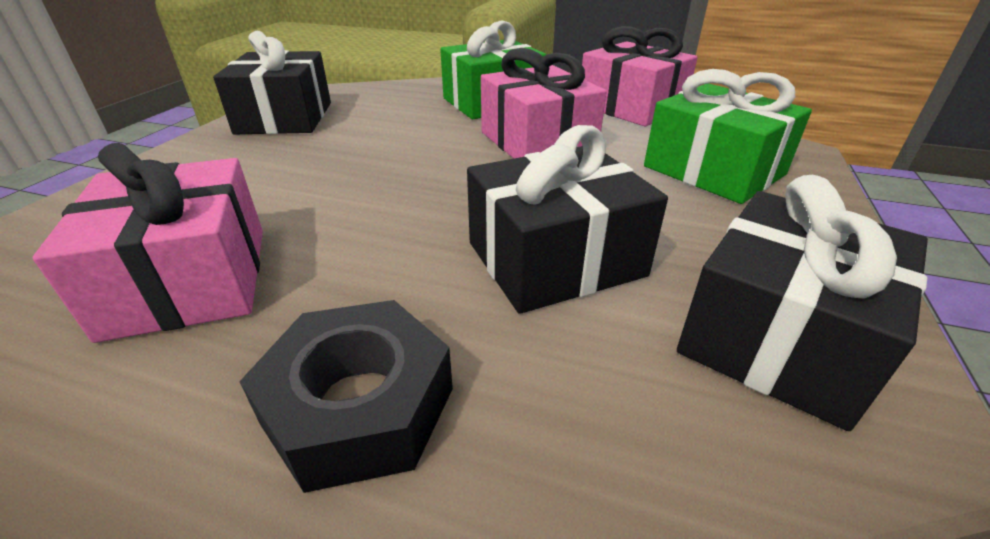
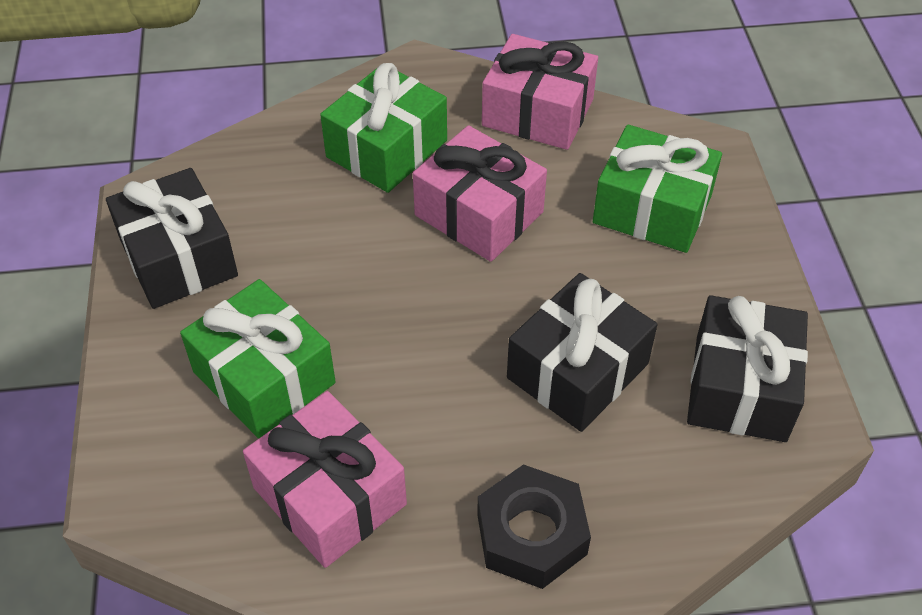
camera: 25 degrees left, 15 degrees up
(254, 185) = (264, 377): none -> green gift

